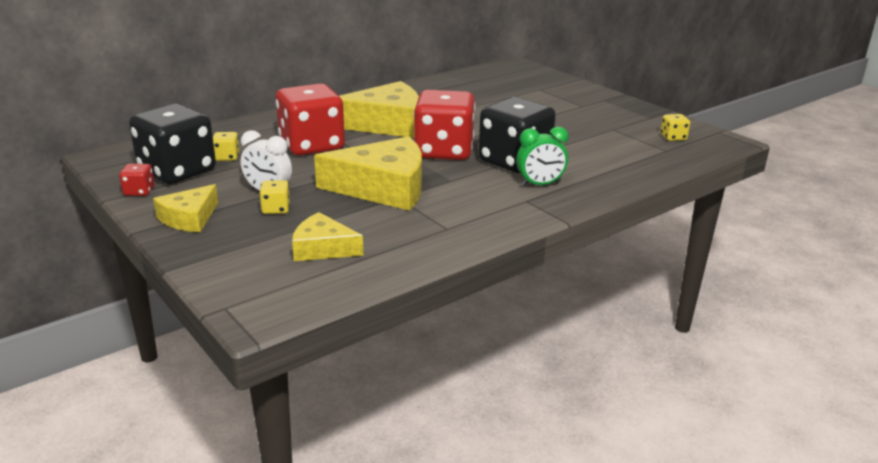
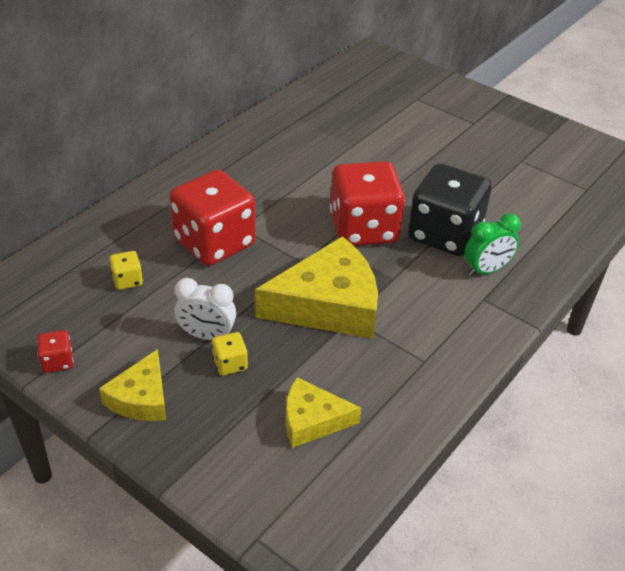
camera: 15 degrees left, 15 degrees up
(177, 171) = (83, 317): black dice -> none
(386, 124) = (279, 188): yellow cheese -> none
(673, 137) = (585, 166): yellow dice -> none

